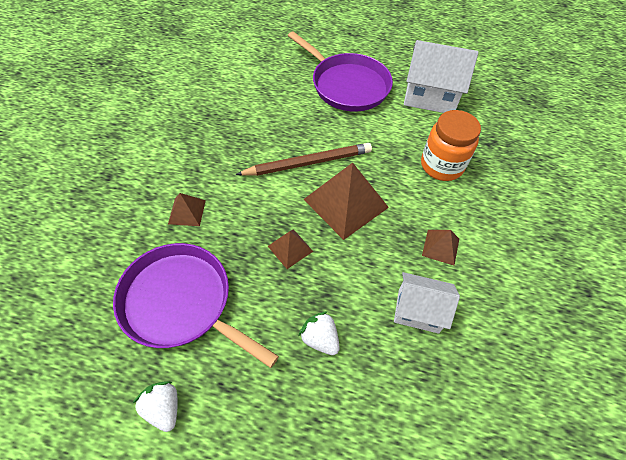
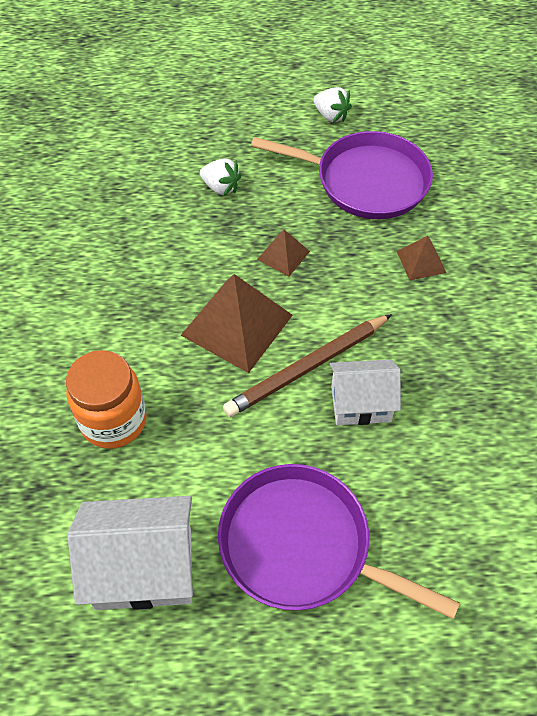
camera: 165 degrees right, 0 degrees up
(418, 311) = (128, 233): white house -> white house (360, 404)
(440, 247) = (108, 303): brown pyramid -> none

